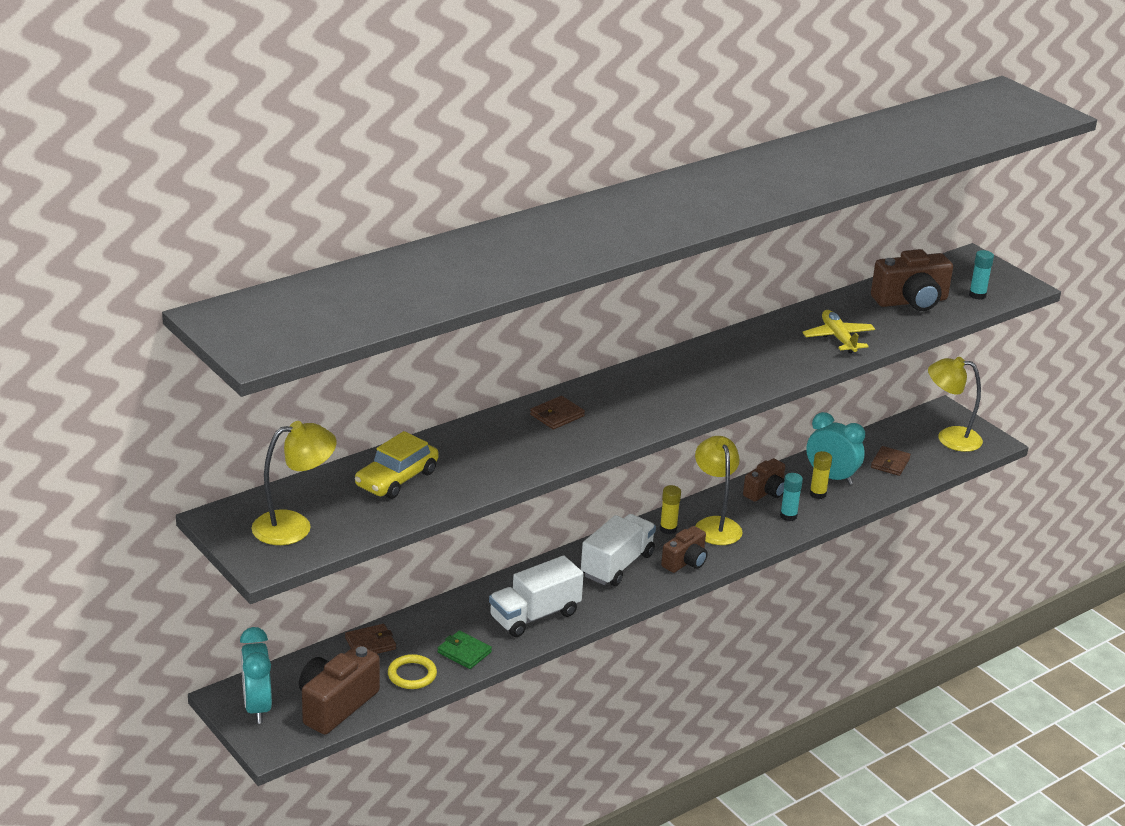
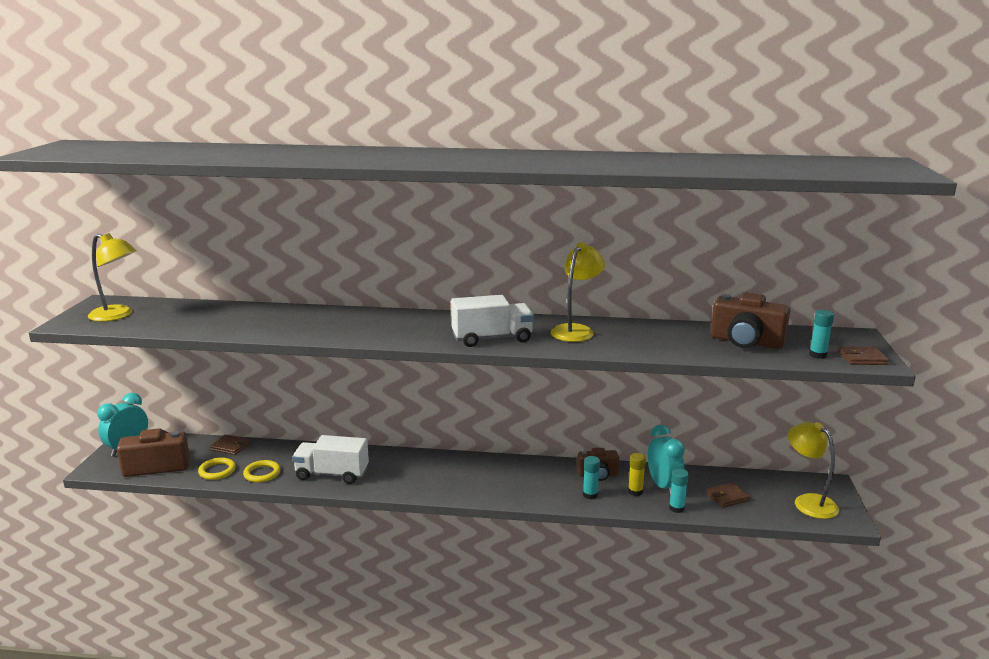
camera: 45 degrees right, 10 degrees down
(397, 479) = (210, 315): yellow car -> none
(464, 652) = (262, 473): green wallet -> yellow ring
(557, 415) = (359, 319): brown wallet -> brown wallet (862, 358)
(617, 565) = (427, 471): white truck -> white truck (492, 339)
(668, 529) = (494, 466): yellow glue stick -> none
(685, 562) = (472, 489): brown camera -> none
(715, 525) = (529, 477): yellow lamp -> yellow lamp (576, 330)
(838, 338) = (638, 343): yellow plane -> none
(868, 494) = (676, 508): none -> turquoise glue stick

